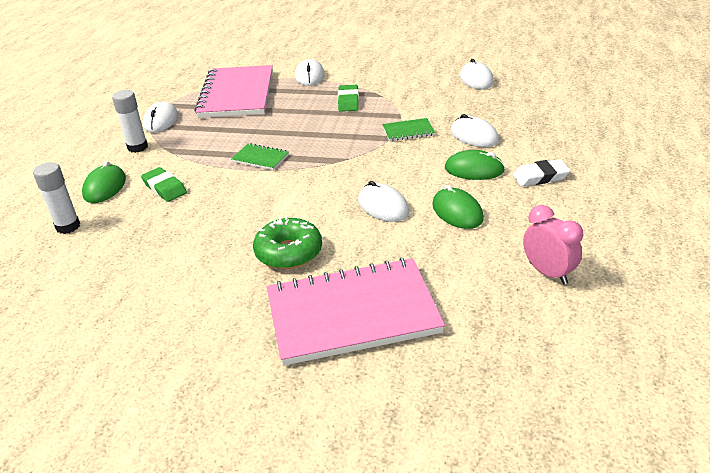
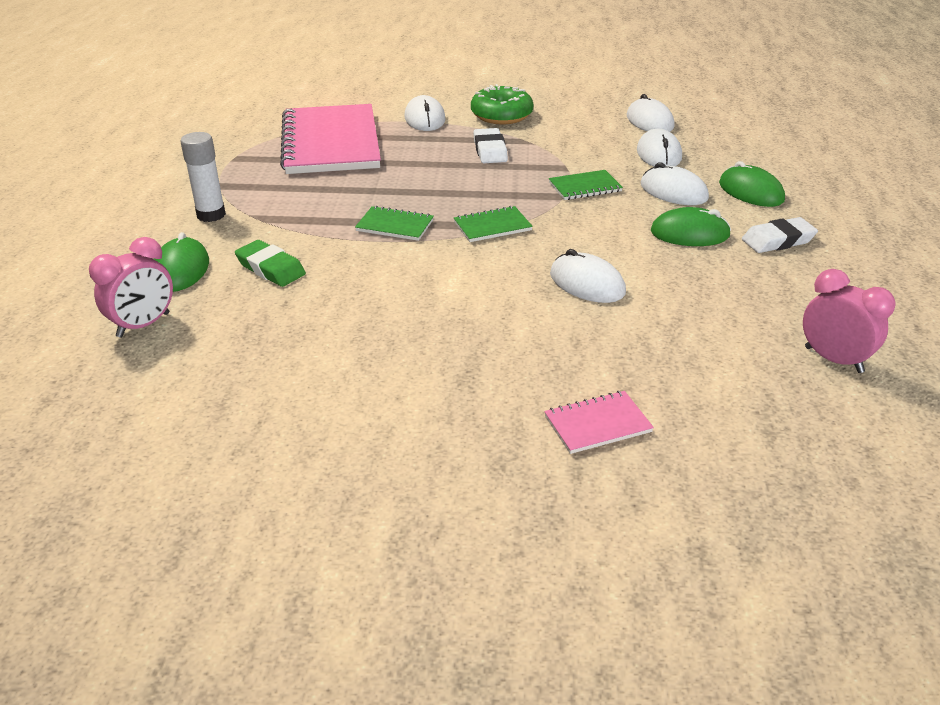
camera: 10 degrees left, 0 degrees up
(68, 226) = (143, 325): white glue stick -> pink clock
(161, 120) = (232, 179): white mouse -> white mouse (658, 154)
(289, 252) = (480, 348): green donut -> green donut (501, 115)
(330, 160) = (492, 226): none -> green notebook
(348, 101) = (490, 150): green eraser -> white eraser
(352, 314) = (597, 424): pink notebook -> pink notebook, size x0.42
(457, 212) = (688, 287): green mouse -> green mouse (751, 192)

